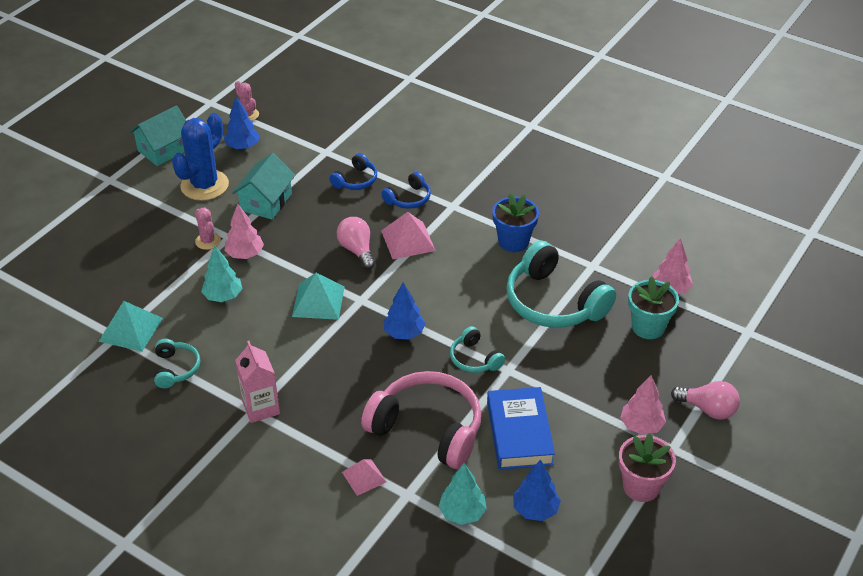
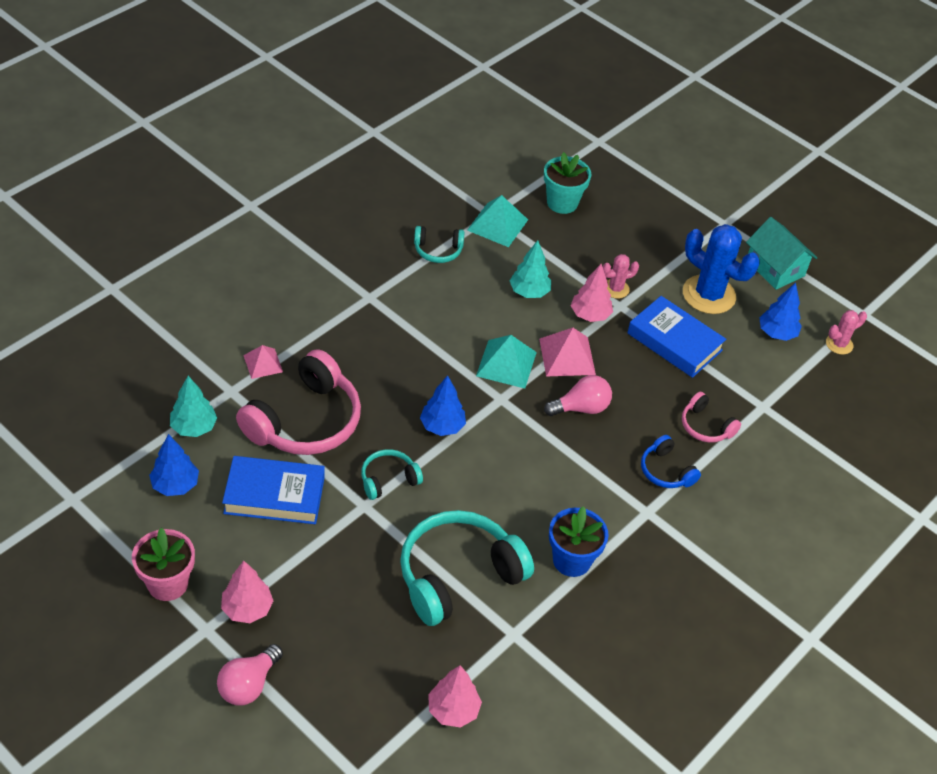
camera: 95 degrees right, 5 degrees up
(261, 408) = (371, 303): pink carton -> none
(266, 202) = (674, 342): turquoise house -> blue book
(356, 180) = (705, 426): blue headphones -> pink headphones
(408, 240) = (590, 457): pink pyramid -> pink pyramid (567, 356)
(648, 327) = (393, 663): turquoise flower pot -> turquoise flower pot (562, 203)

